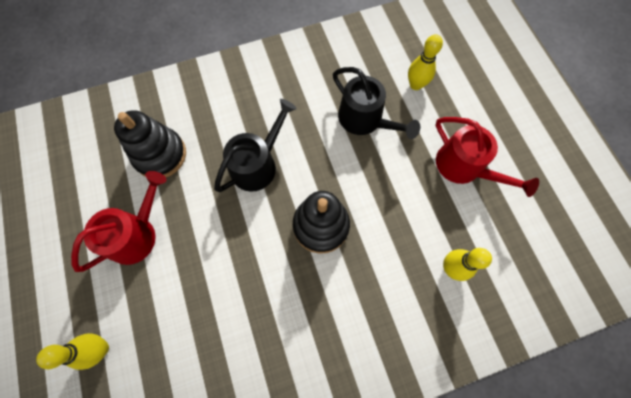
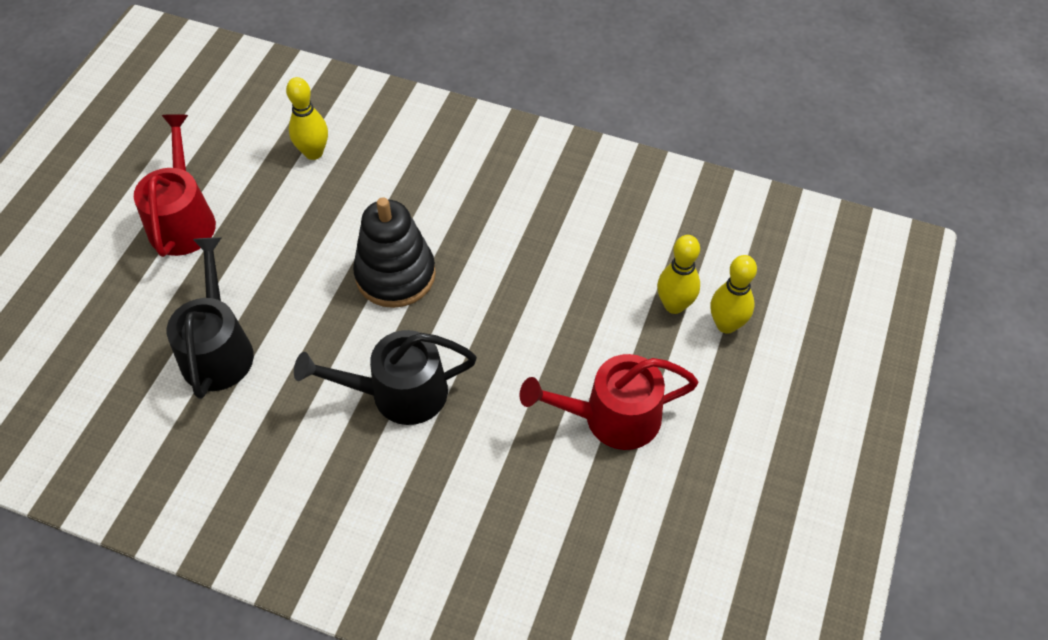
camera: 140 degrees left, 15 degrees down
(160, 155) = (510, 502): black stacking toy -> none
(415, 85) = (107, 344): yellow bowling pin -> yellow bowling pin (674, 305)

